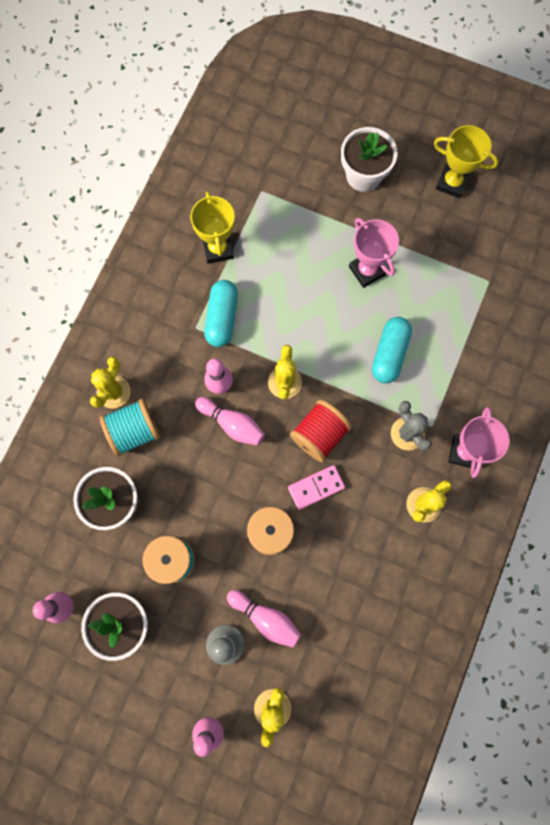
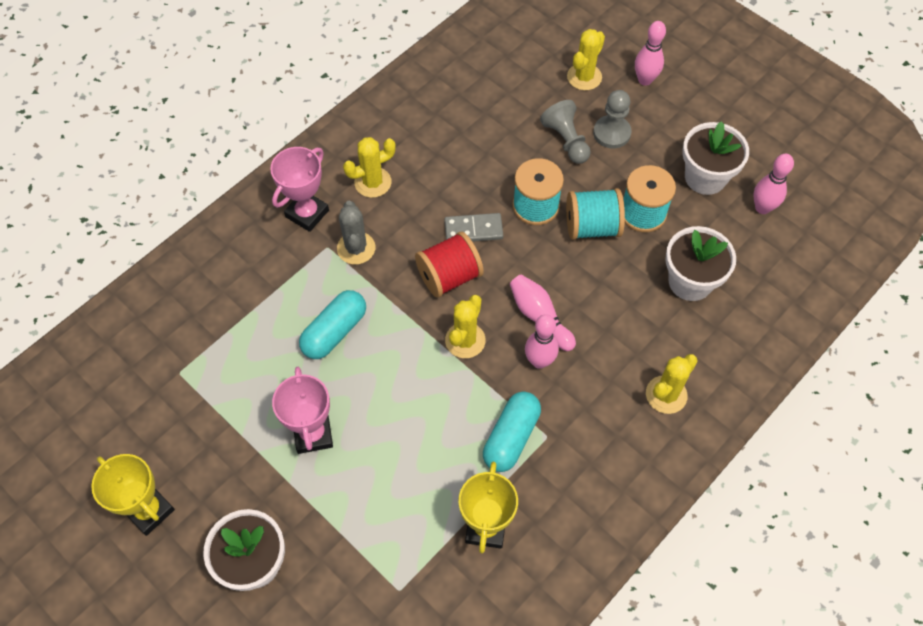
camera: 160 degrees left, 15 degrees down
(134, 431) = (652, 345): turquoise spool -> turquoise spool (592, 227)
(266, 618) = (566, 140): pink bowling pin -> grey pawn
(316, 487) = (473, 230): pink domino -> grey domino

